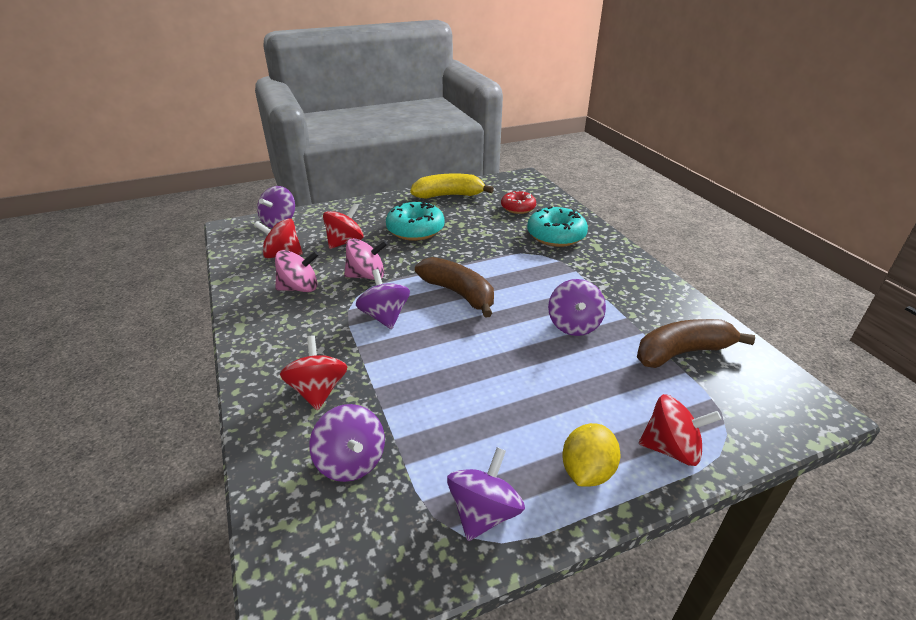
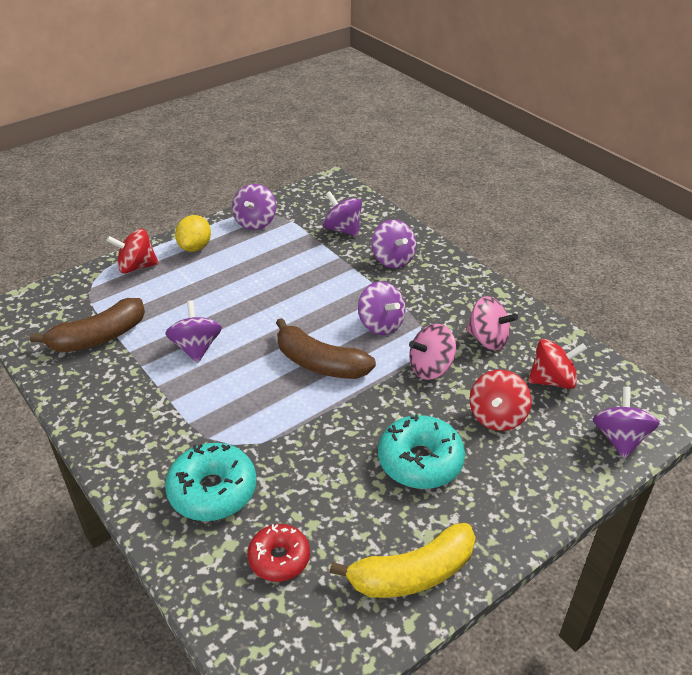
camera: 165 degrees right, 5 degrees up
(299, 288) = (488, 339): pink spinning top -> pink spinning top turned 120 degrees counterclockwise
(318, 390) = (393, 260): red spinning top -> purple spinning top

